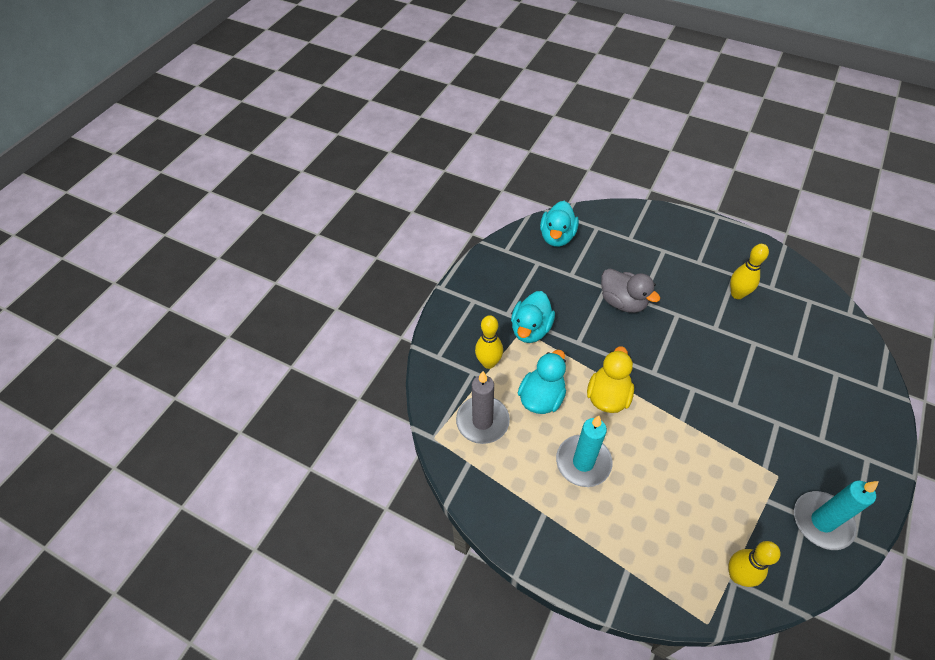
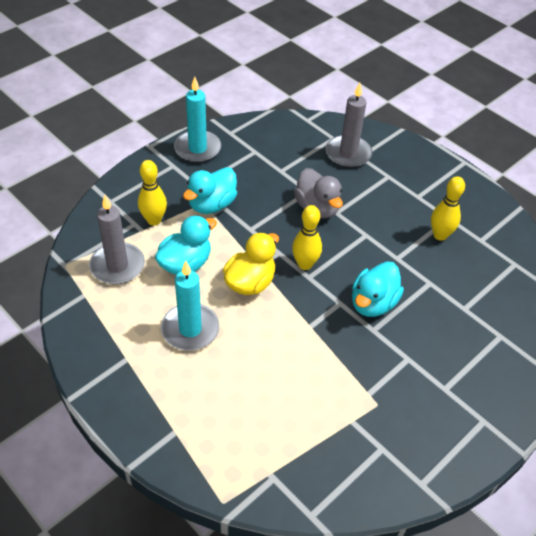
camera: 15 degrees right, 5 degrees down
(557, 237) = (288, 135): turquoise duck -> turquoise duck (373, 303)
(618, 239) = (348, 154): none -> grey candle
(737, 575) = (279, 473): yellow bowling pin -> yellow bowling pin (305, 264)
(822, 521) = (397, 458): turquoise candle -> turquoise candle (197, 149)

